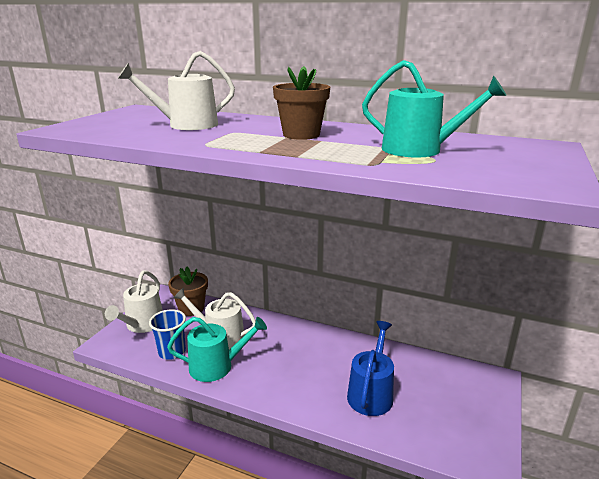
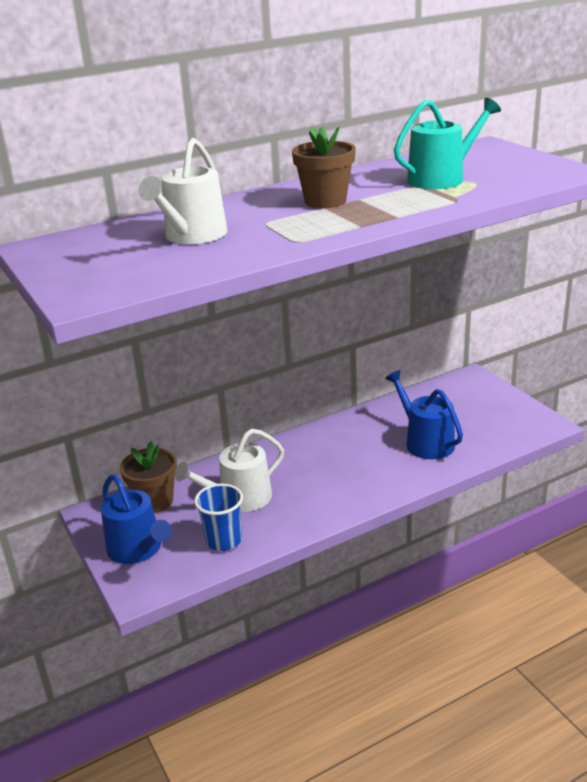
camera: 50 degrees left, 5 degrees up
(142, 324) = (138, 549): white watering can -> blue watering can
(216, 366) = (287, 516): turquoise watering can -> none

